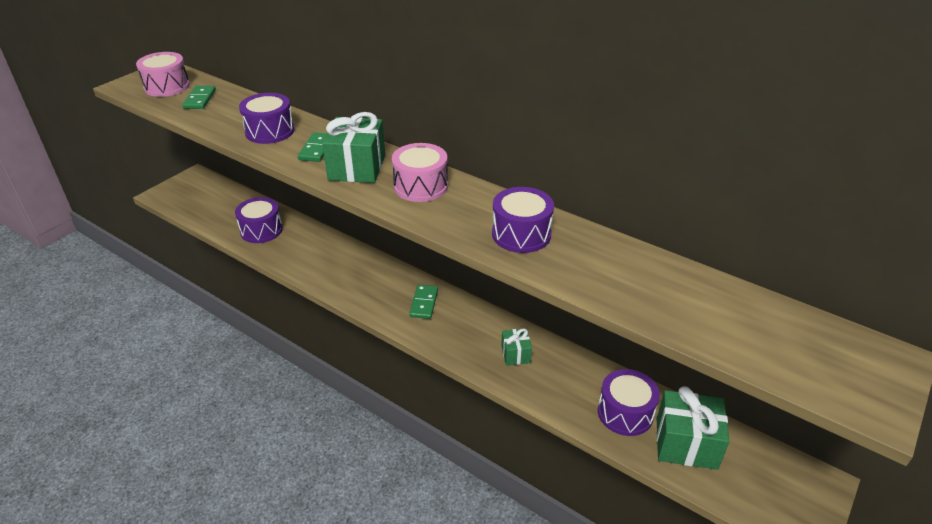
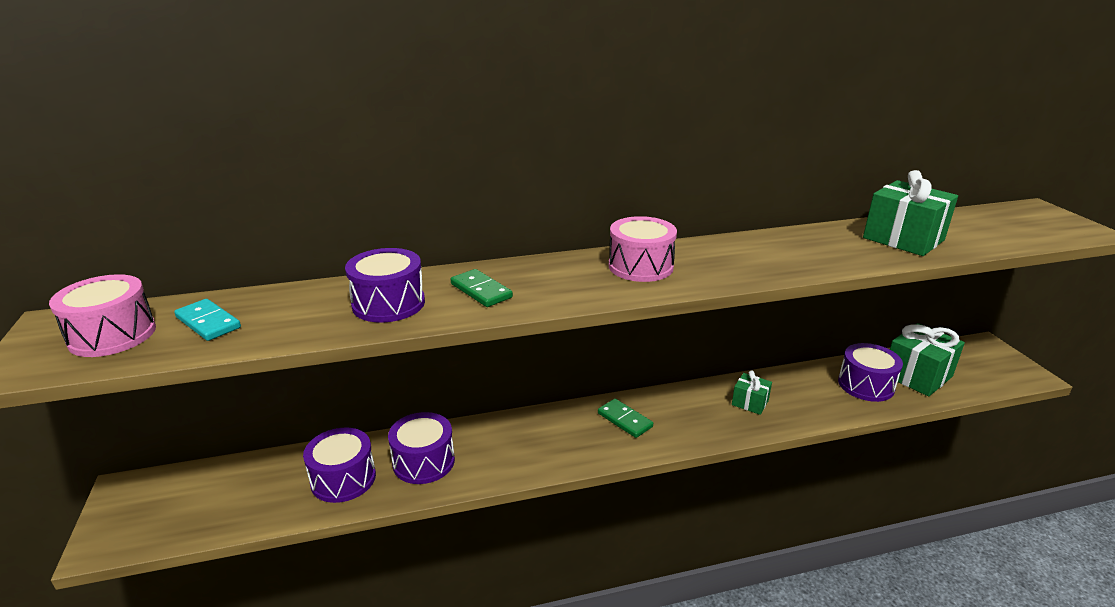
camera: 50 degrees left, 10 degrees down
(200, 99) = (208, 322): green domino -> turquoise domino
(357, 167) = (556, 283): green gift -> green gift (903, 239)
(521, 234) = (778, 255): purple drum -> purple drum (423, 462)

